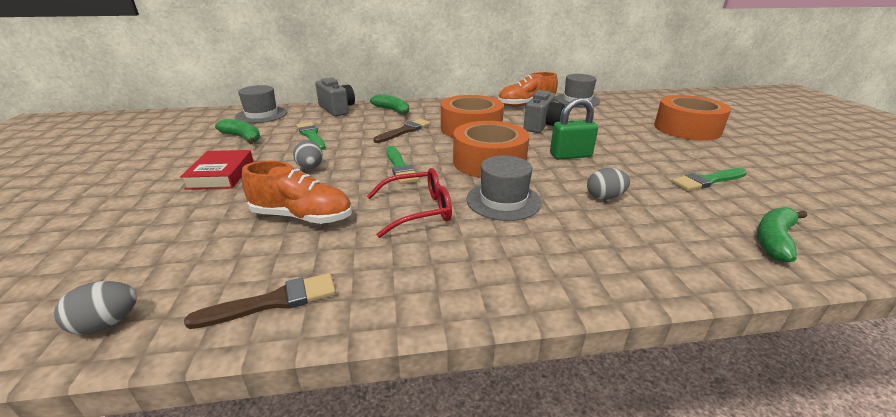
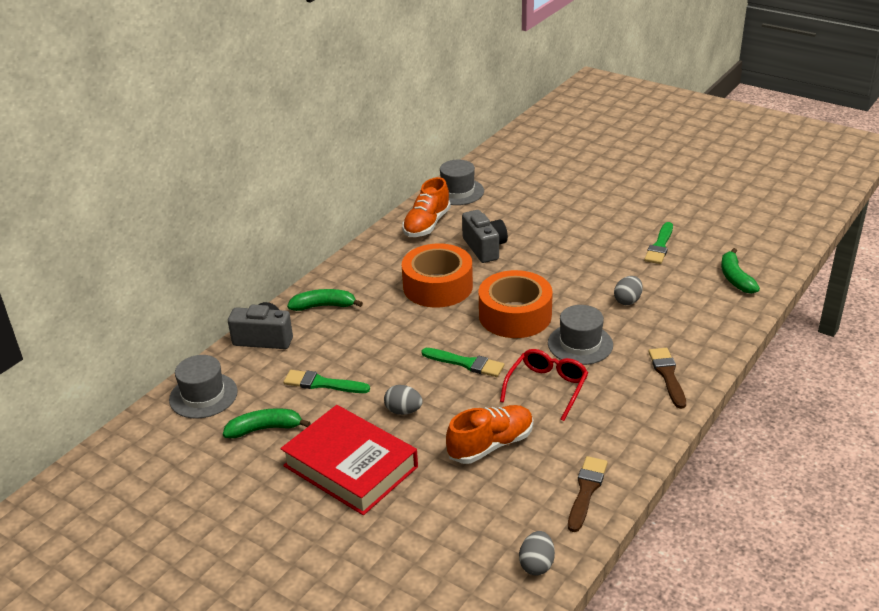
camera: 45 degrees left, 5 degrees up
(221, 174) = (350, 466): red book -> red book, size x1.67
(404, 131) = (390, 325): brown brush -> brown brush (667, 375)
(570, 155) = (555, 272): green padlock -> none
(687, 129) = (586, 189): orange tape -> none

